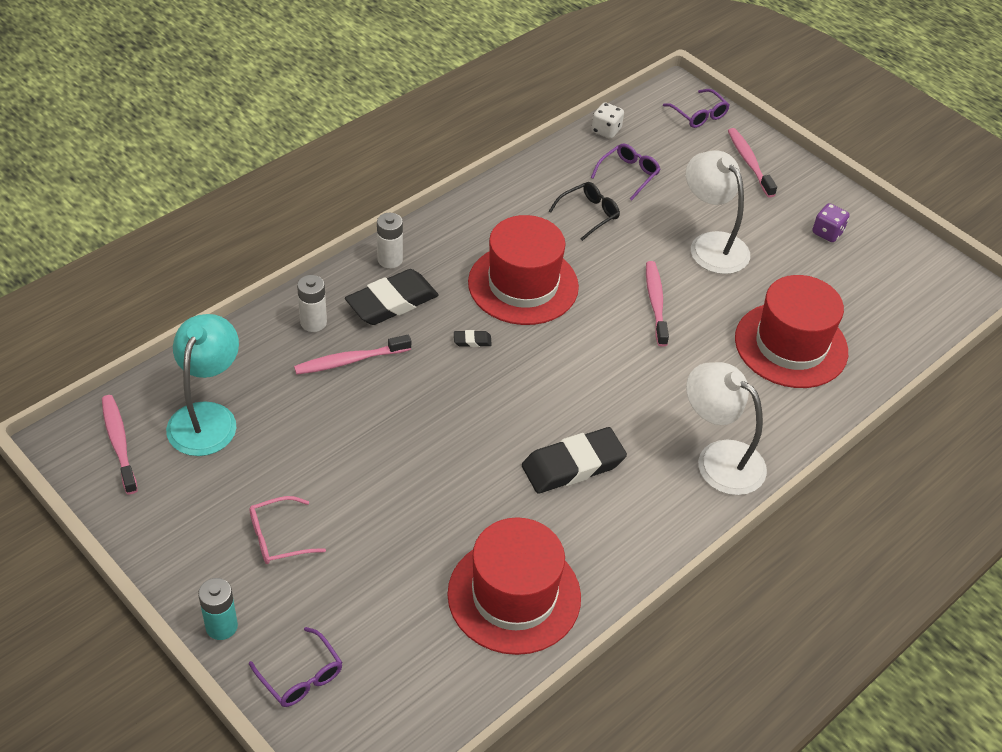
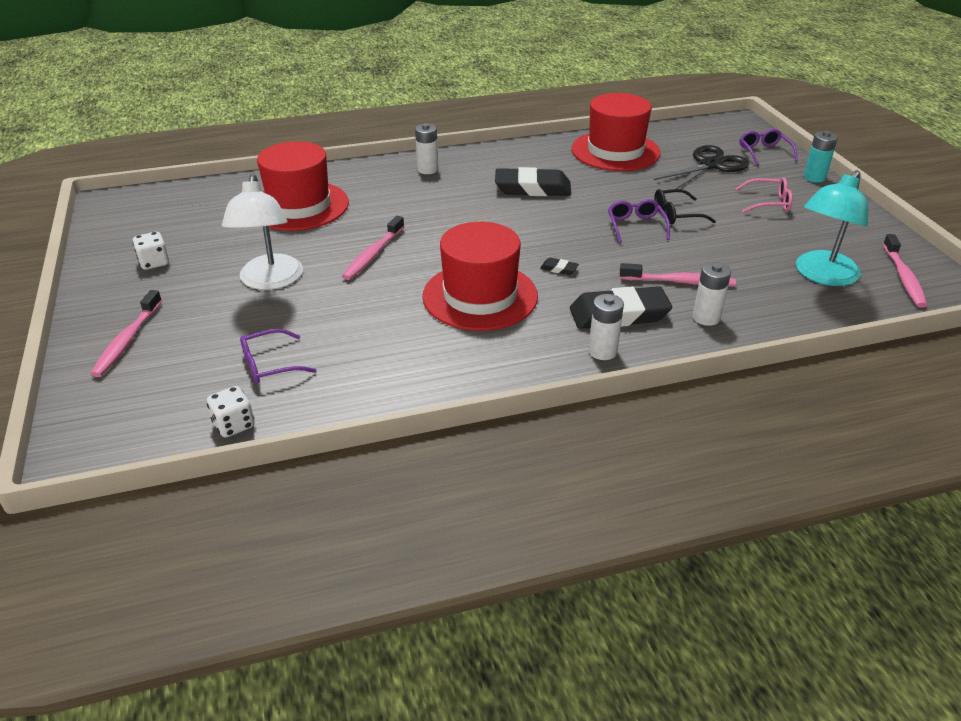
camera: 150 degrees left, 10 degrees down
(371, 606) = (710, 165): none -> black scissors
(589, 214) = (356, 337): black glasses -> black glasses (676, 214)
(699, 115) = (100, 410): purple glasses -> purple glasses (636, 226)
(719, 459) = (427, 169): white lamp -> white battery
(827, 233) = (154, 263): purple dice -> white dice

